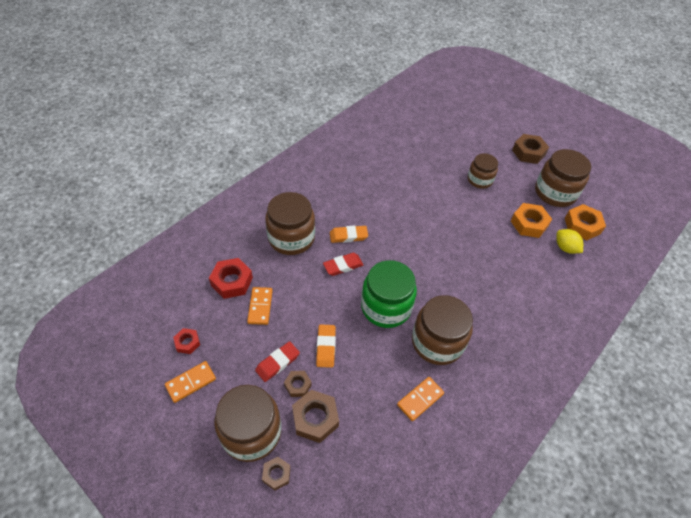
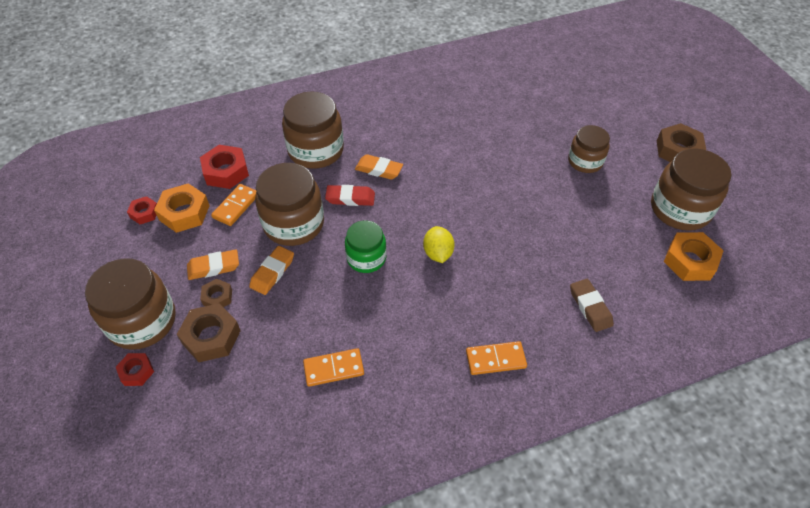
camera: 30 degrees right, 0 degrees up
(191, 382) = (121, 251): orange domino -> orange domino (495, 359)
(276, 474) = (136, 372): brown nut -> red nut
(277, 363) = (213, 267): red eraser -> orange eraser
(386, 307) = (366, 258): green jar -> green jar, size x0.62
(437, 342) = (397, 318): brown jar -> brown jar (294, 224)
(529, 224) = (614, 233): orange nut -> orange nut (184, 213)
(548, 280) = (590, 307): none -> brown eraser
(565, 248) = (644, 278): yellow lemon -> yellow lemon (438, 253)

